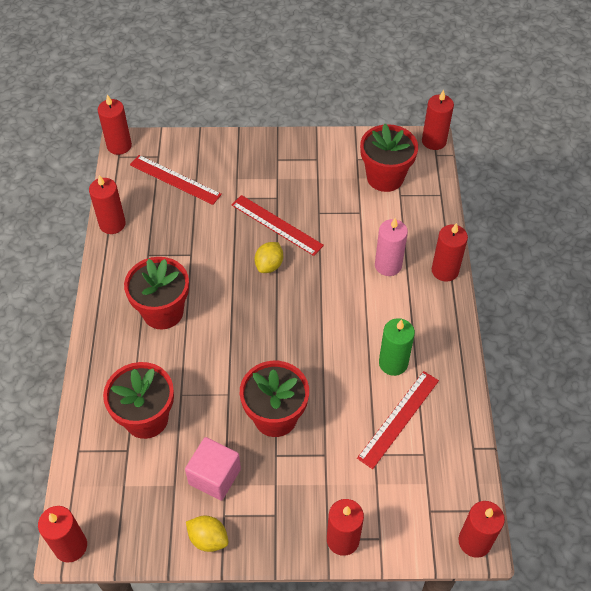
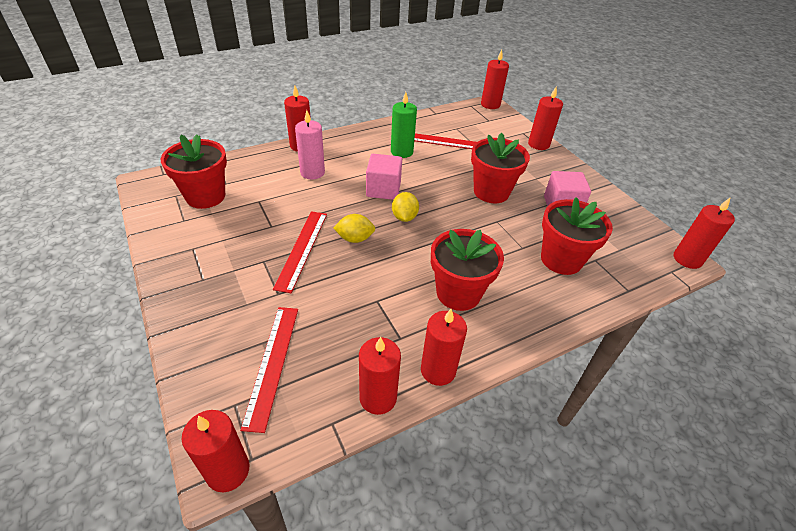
camera: 120 degrees left, 10 degrees down
(208, 539) = (601, 195): yellow lemon -> yellow lemon (404, 217)
(330, 315) = (383, 189): none -> pink cube
(434, 141) = (143, 178): red candle -> red candle (438, 370)

